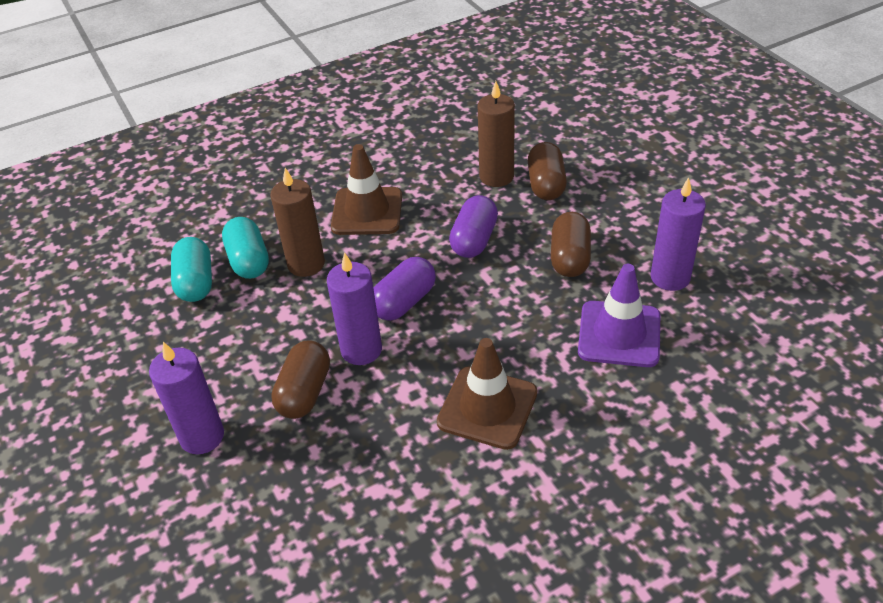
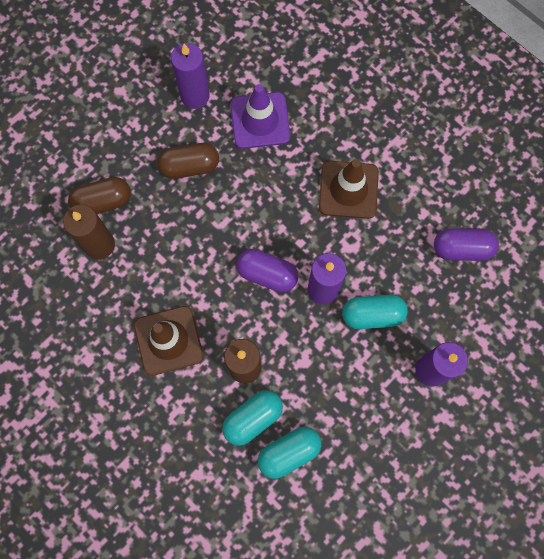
camera: 110 degrees left, 30 degrees up
(304, 392) = (372, 315): brown capsule -> turquoise capsule
(474, 240) = (185, 241): purple capsule -> purple capsule (461, 249)

